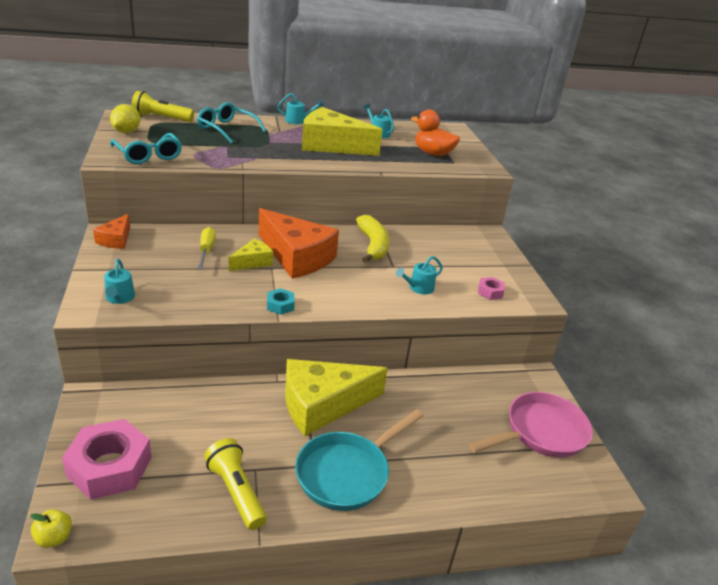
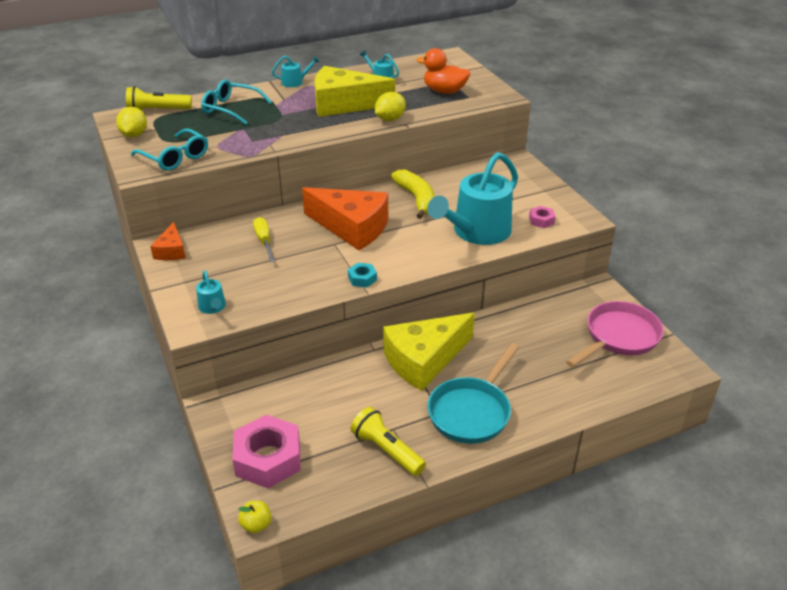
camera: 10 degrees left, 5 degrees up
(253, 262) = (314, 242): yellow cheese -> none
(367, 165) = (390, 119): none -> yellow lemon
(418, 288) = (477, 232): turquoise watering can -> turquoise watering can, size x2.37

